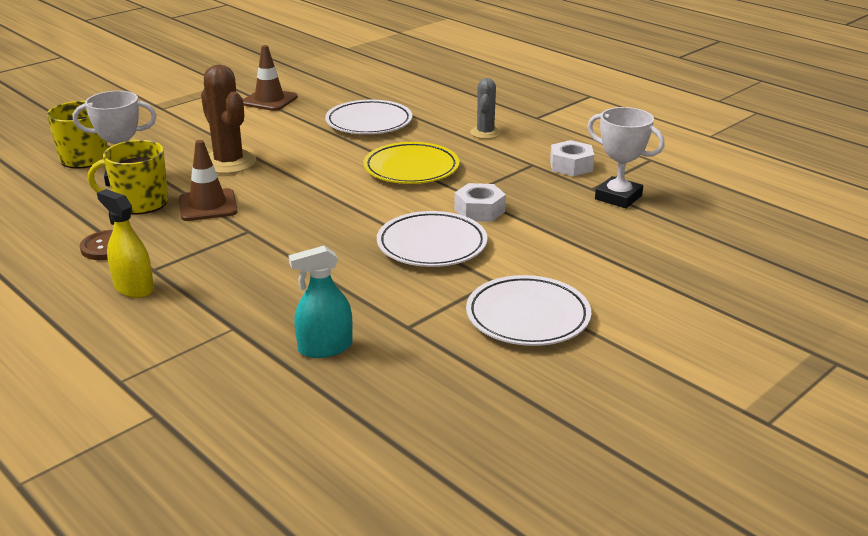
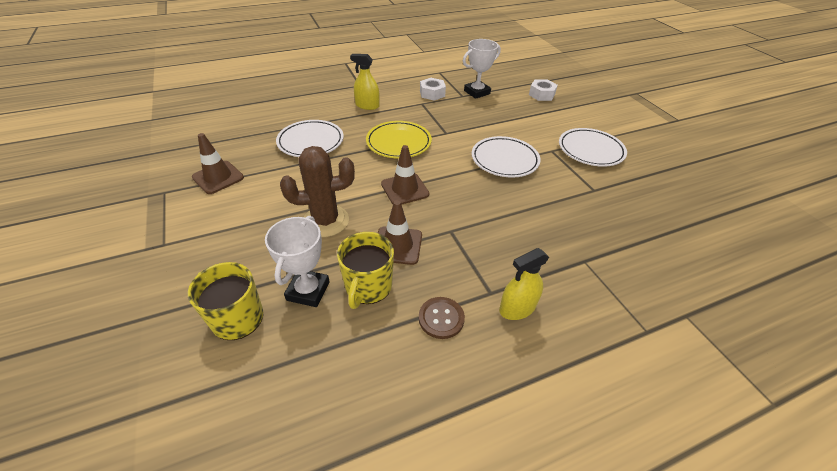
camera: 70 degrees left, 15 degrees up
(312, 191) = (405, 189): none -> brown traffic cone
(325, 347) = (613, 225): turquoise spray bottle -> none
(479, 210) = (470, 134): white nut -> white nut (541, 94)
(485, 133) = (367, 106): grey cactus -> yellow spray bottle

